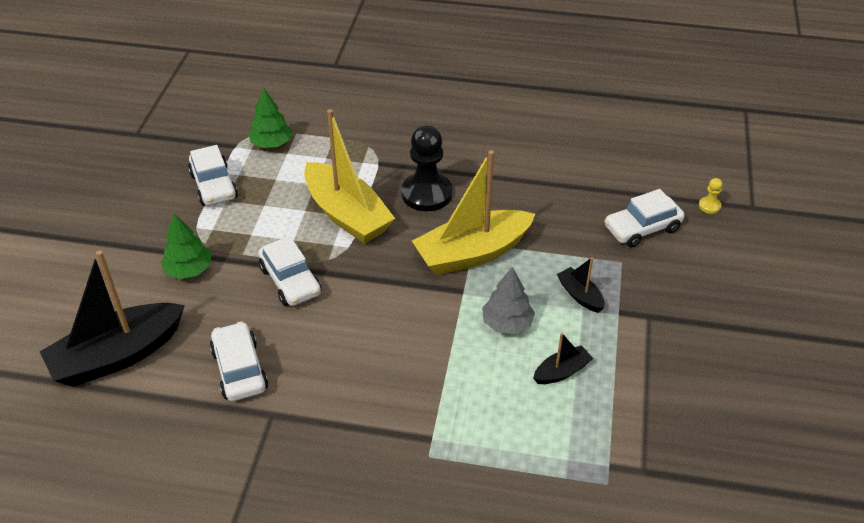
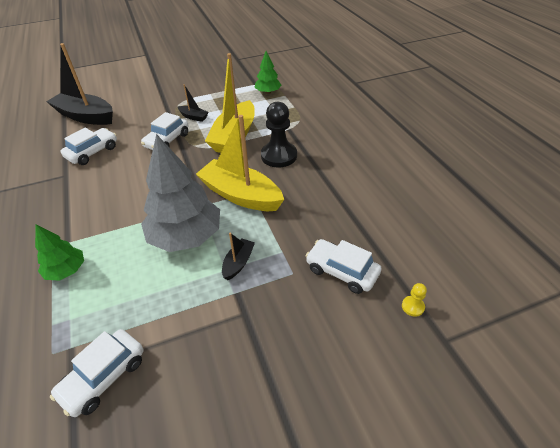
camera: 60 degrees right, 0 degrees up
(189, 270) = (154, 110): green tree -> green tree (66, 270)
(214, 186) = (220, 91): white car -> white car (104, 377)
(507, 323) = (186, 236): grey tree -> grey tree, size x1.91
(561, 372) = (154, 282): black boat -> black boat (193, 117)

